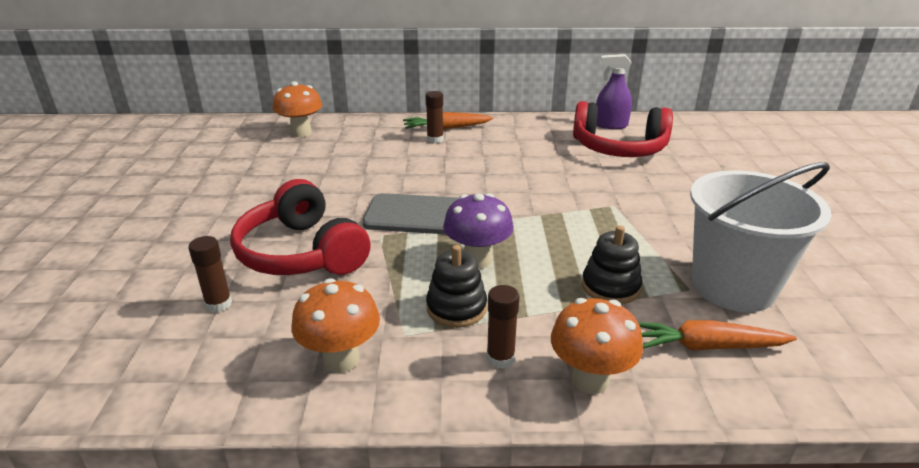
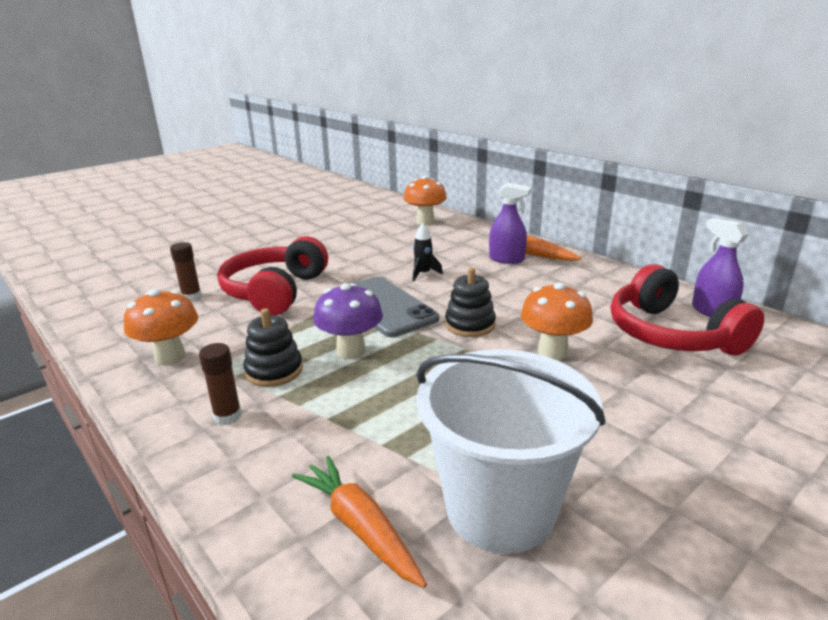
camera: 50 degrees right, 5 degrees down
(399, 177) = (423, 274): none -> black rocket
(435, 139) = (506, 259): brown glue stick -> purple spray bottle
(590, 380) = (237, 472): orange mushroom -> orange mushroom (552, 352)
(610, 287) = (394, 429): black stacking toy -> black stacking toy (470, 325)

